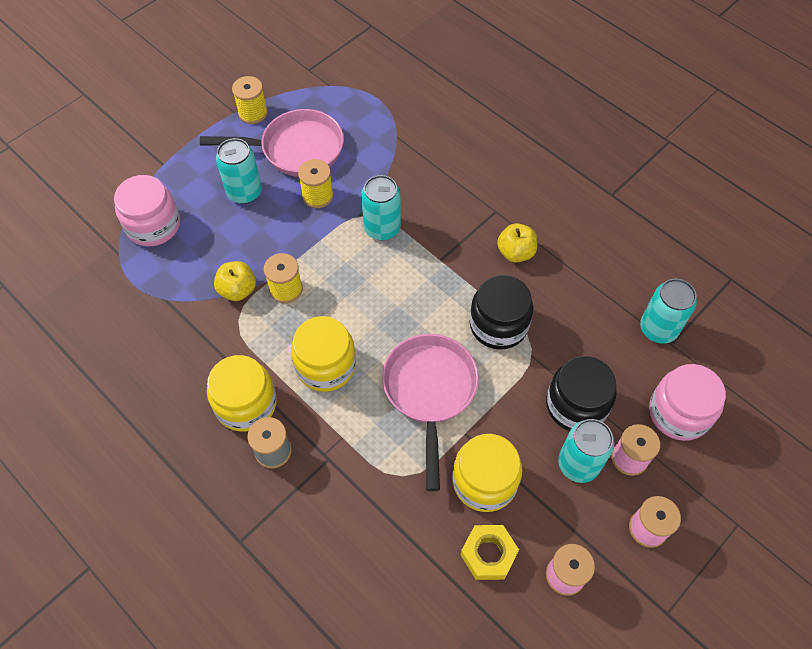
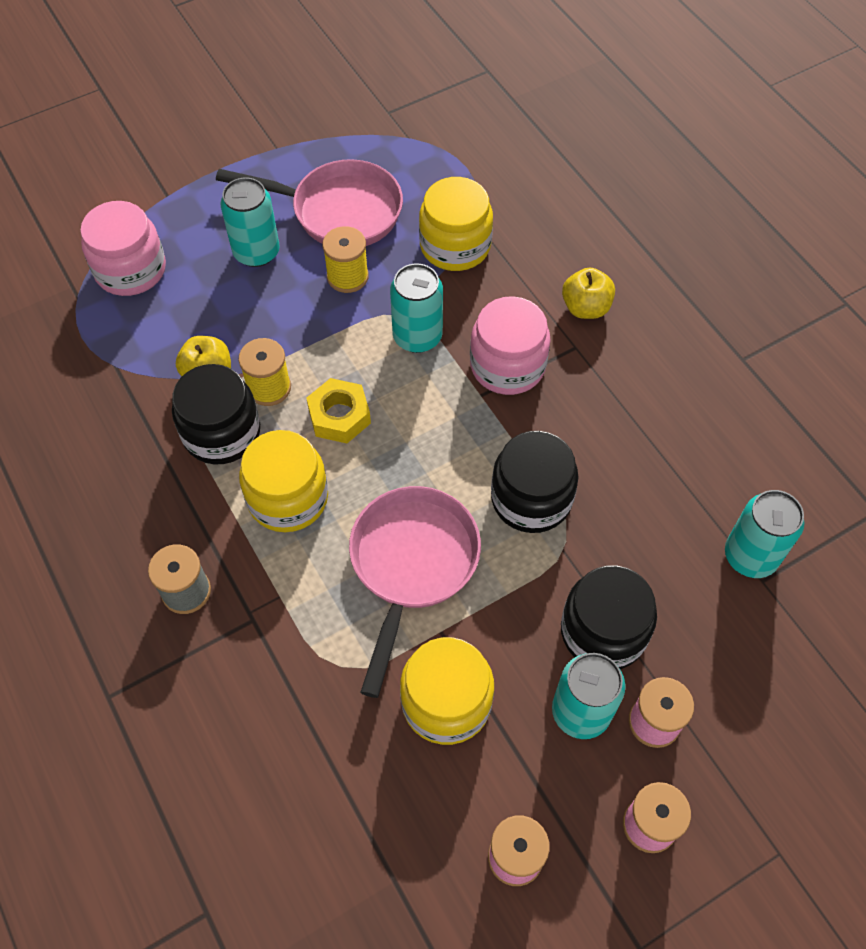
camera: 15 degrees right, 0 degrees up
(246, 404) = (172, 523): yellow jar -> yellow jar (455, 246)
(253, 113) = (299, 154): yellow spool -> none
(261, 330) = (221, 432): none -> black jar
(488, 554) = (420, 800): yellow nut -> yellow nut (339, 416)
(515, 252) = (585, 408): yellow apple -> yellow apple (585, 308)
(679, 413) = (743, 678): pink jar -> pink jar (507, 365)

